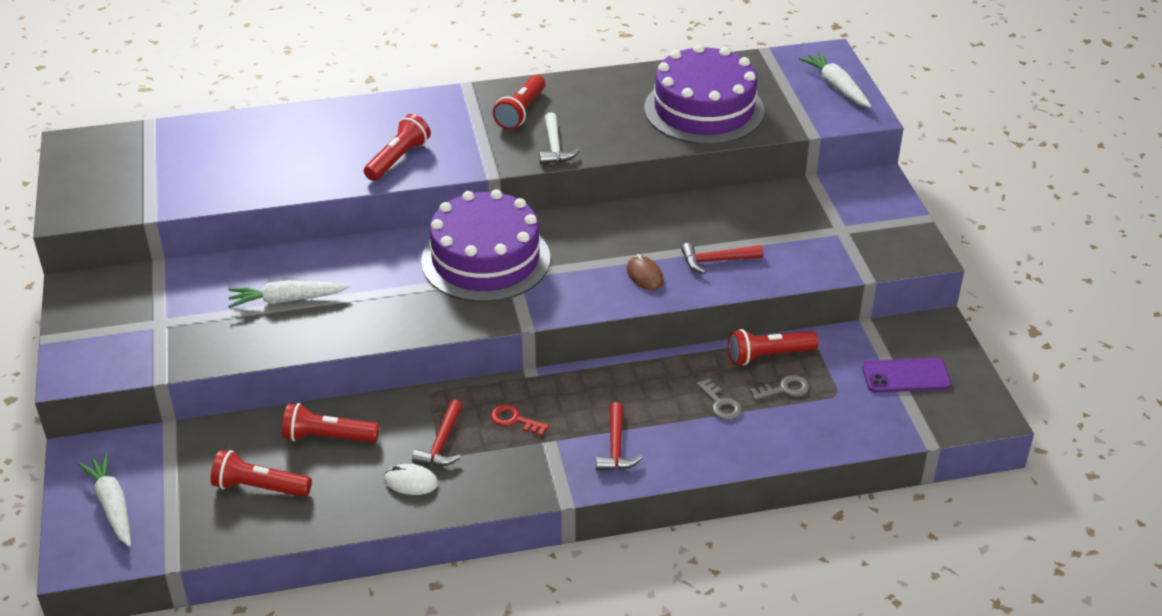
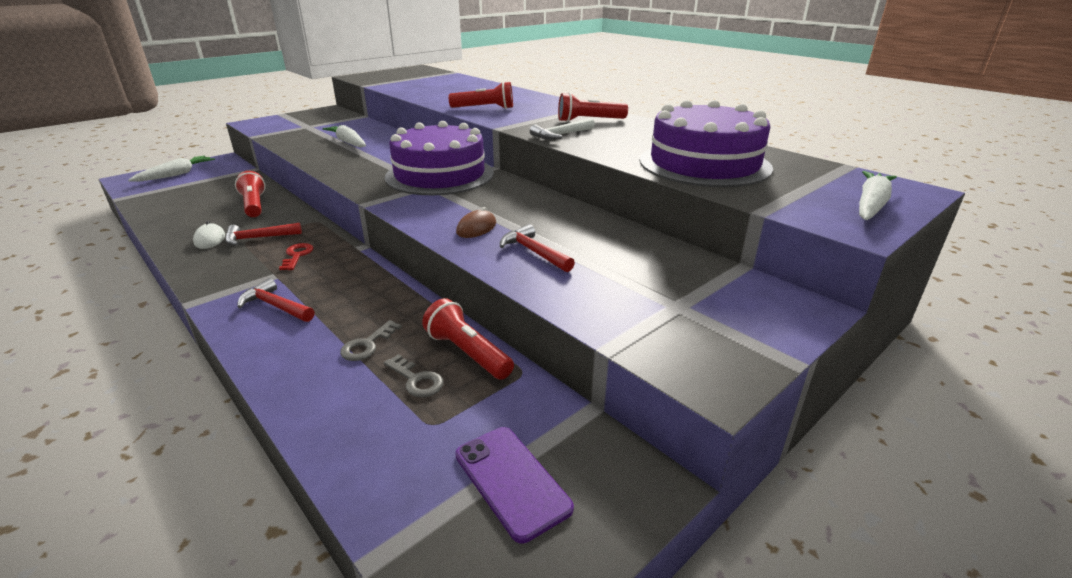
camera: 60 degrees right, 10 degrees down
(260, 487) = (197, 201): red flashlight -> none
(616, 447) = (276, 306): red hammer -> red hammer turned 60 degrees clockwise

